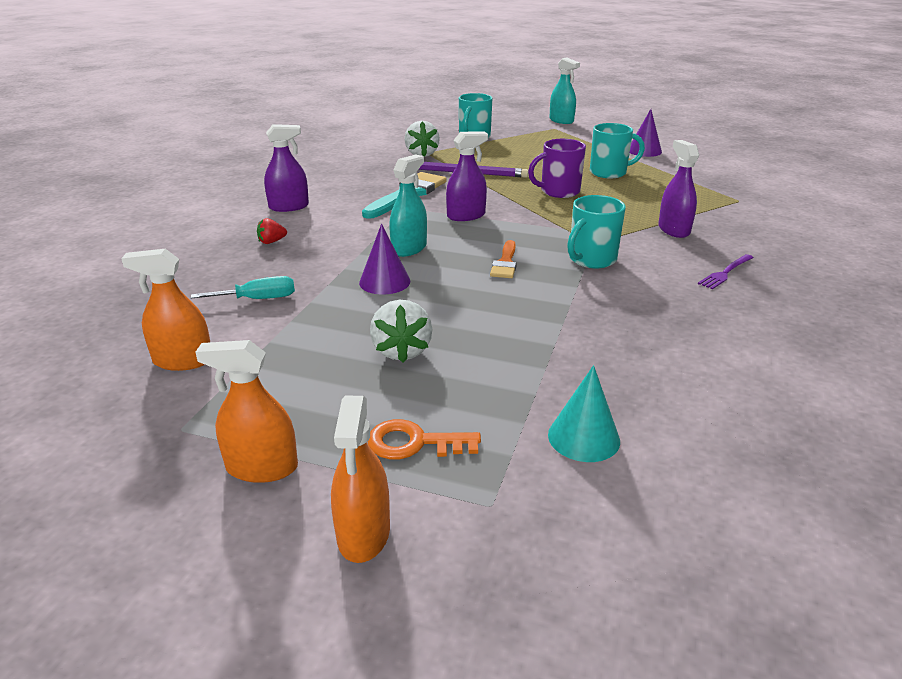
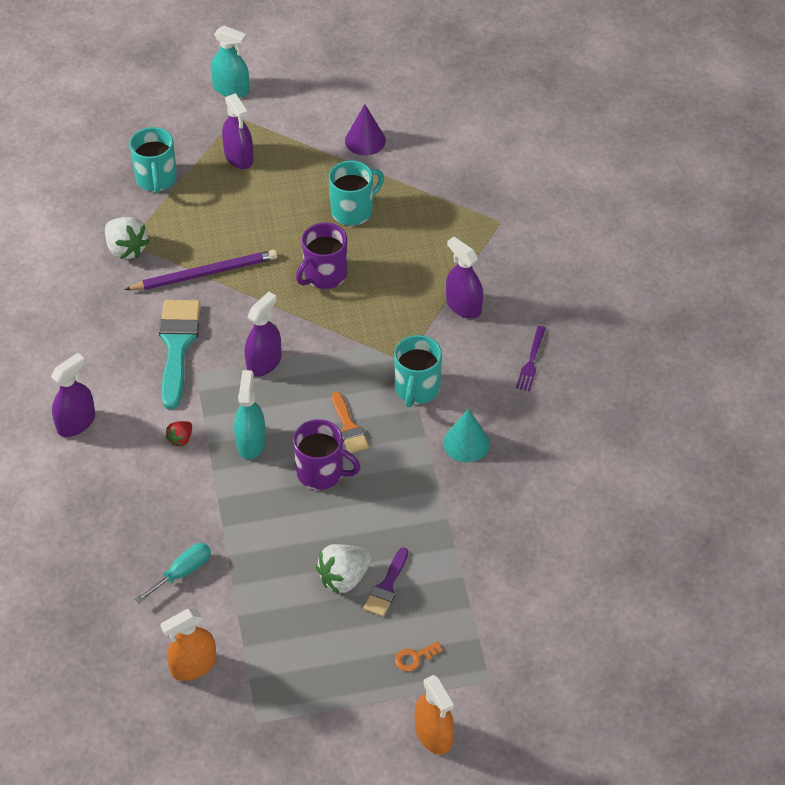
camera: 30 degrees left, 20 degrees up
(262, 467) = (338, 723): orange spray bottle -> none
(271, 242) = (116, 489): red strawberry -> red strawberry (180, 439)
(384, 282) = (267, 501): purple cone -> none
(401, 351) = (344, 578): white strawberry -> white strawberry turned 90 degrees clockwise
(414, 443) = (414, 658): orange key -> orange key, size x0.63
(439, 372) = (386, 587): none -> purple brush
(452, 280) = (321, 473): none -> purple mug
(541, 140) = (239, 157): none -> purple spray bottle
(583, 437) = (513, 601): turquoise cone -> turquoise cone (466, 443)

